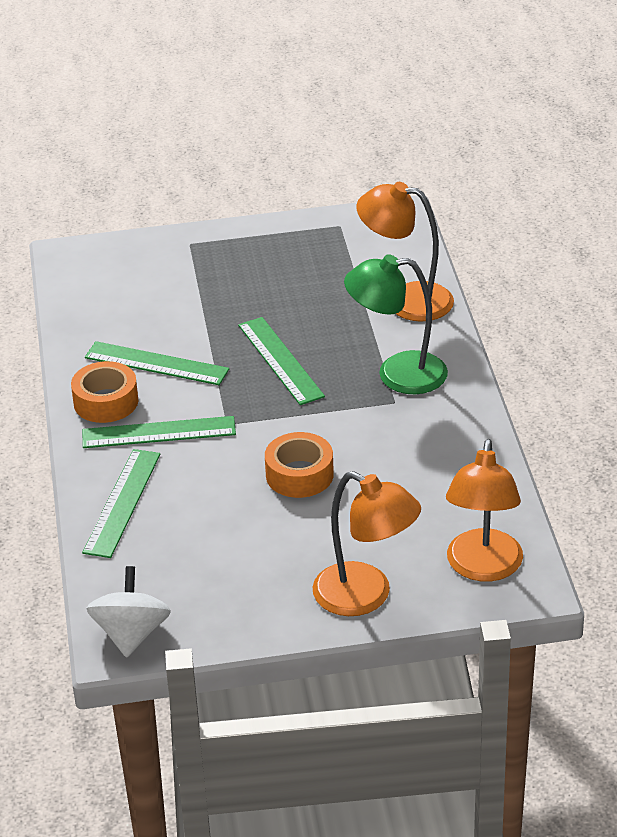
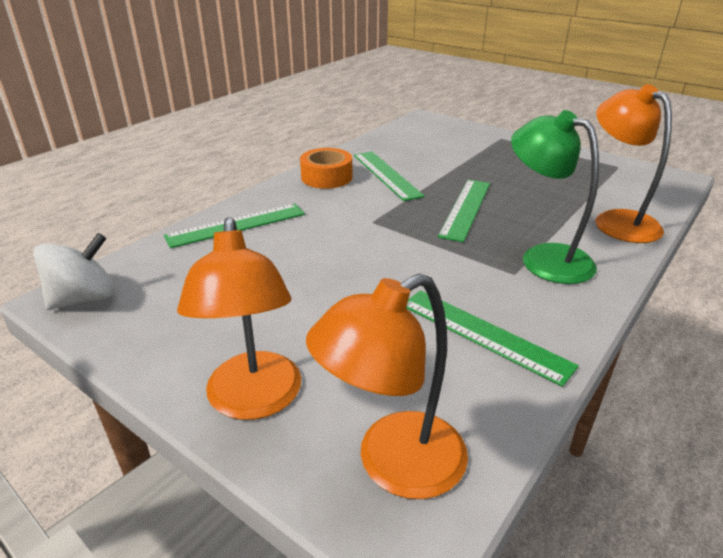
camera: 45 degrees right, 5 degrees down
(159, 432) = (325, 204): green ruler -> green ruler (483, 334)
(299, 475) = (365, 276): orange tape -> none

